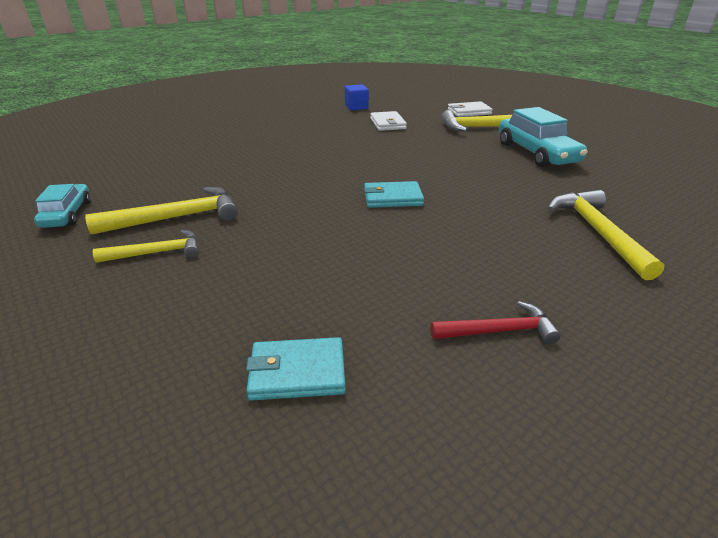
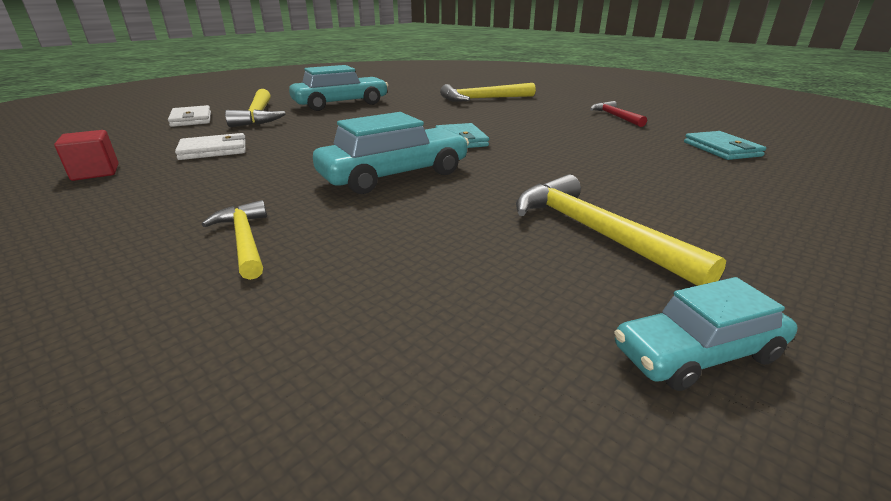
camera: 100 degrees left, 5 degrees down
(158, 252) = (679, 222): yellow hammer -> yellow hammer (245, 240)
(313, 169) = (394, 175): none -> turquoise car
(356, 107) = (95, 172): blue cube -> red cube

